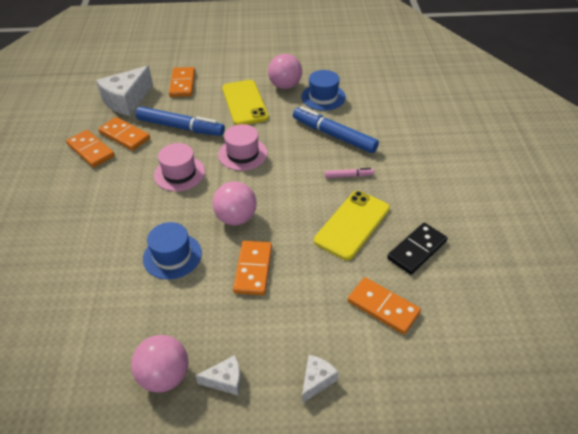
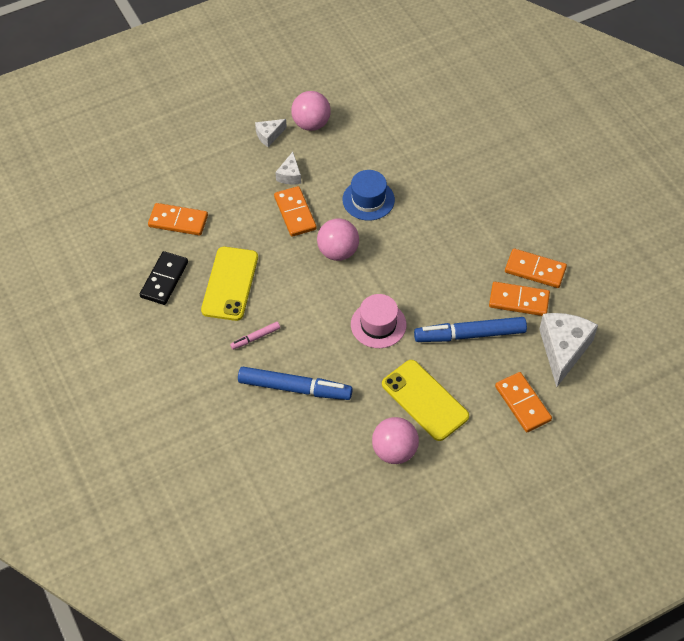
camera: 155 degrees right, 10 degrees up
(179, 173) = (424, 277): pink hat -> none
(316, 381) = (208, 156): white cheese -> white cheese (290, 175)
(323, 97) = (336, 448): blue hat -> none

